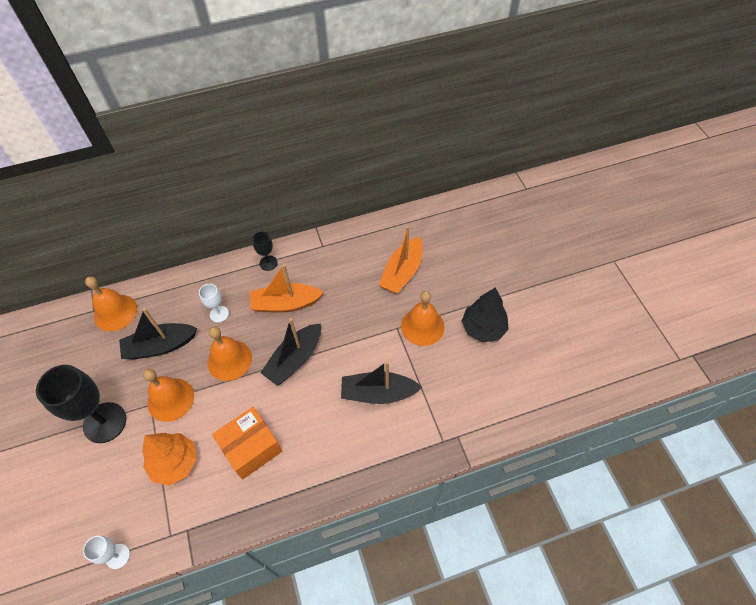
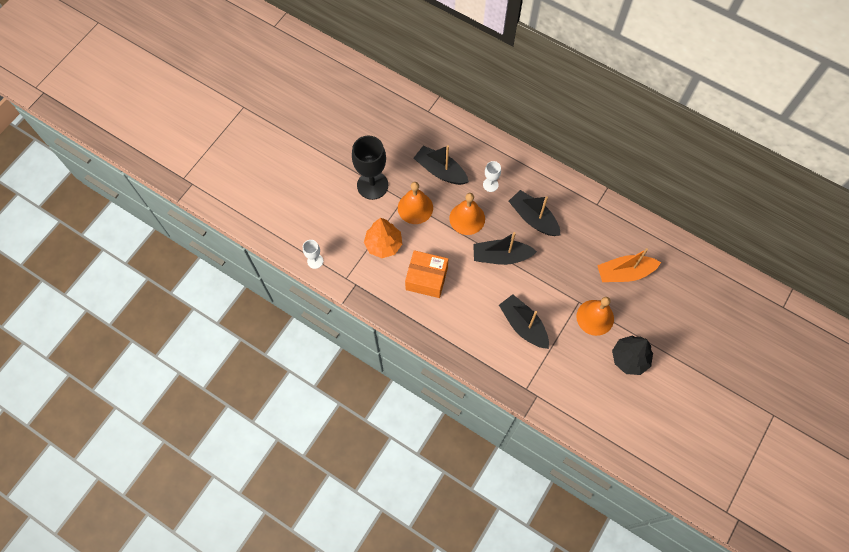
camera: 50 degrees right, 10 degrees up
(115, 312) = (438, 124): orange bell -> none
(268, 263) = (552, 182): black goblet -> none
(286, 304) = (533, 218): orange boat -> black boat

